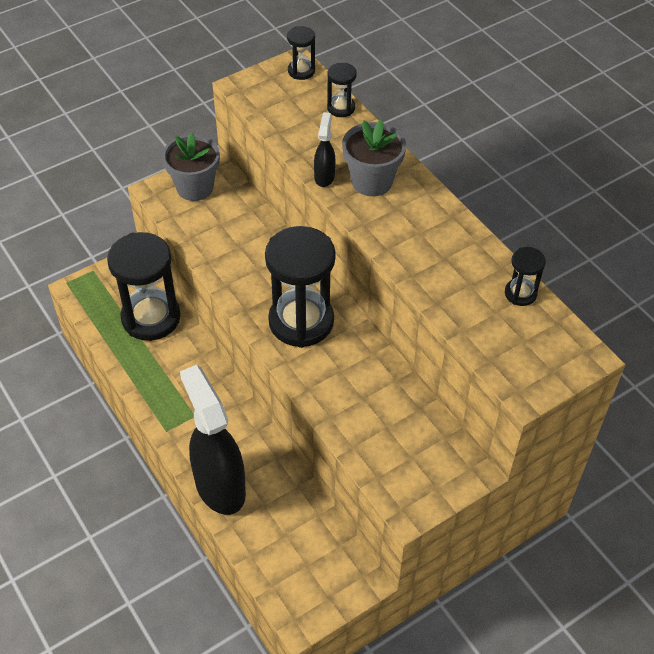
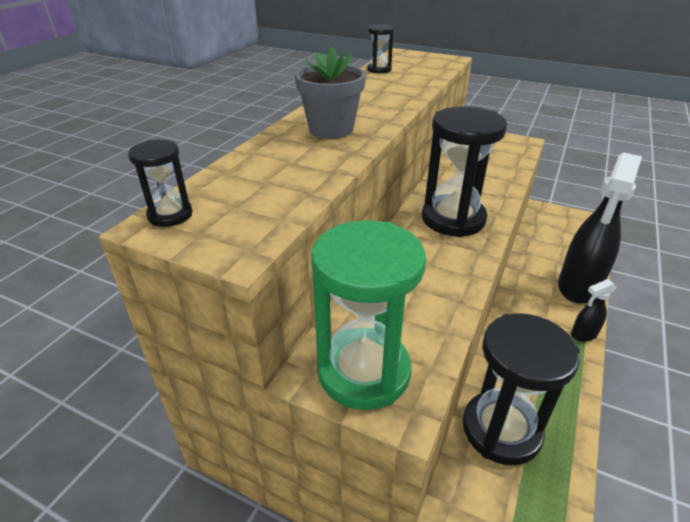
camera: 120 degrees left, 15 degrees down
(195, 187) = (363, 371): grey flower pot -> green hourglass
(324, 176) = (352, 150): black spray bottle -> black spray bottle (583, 334)
(341, 108) = (231, 170): black hourglass -> none

